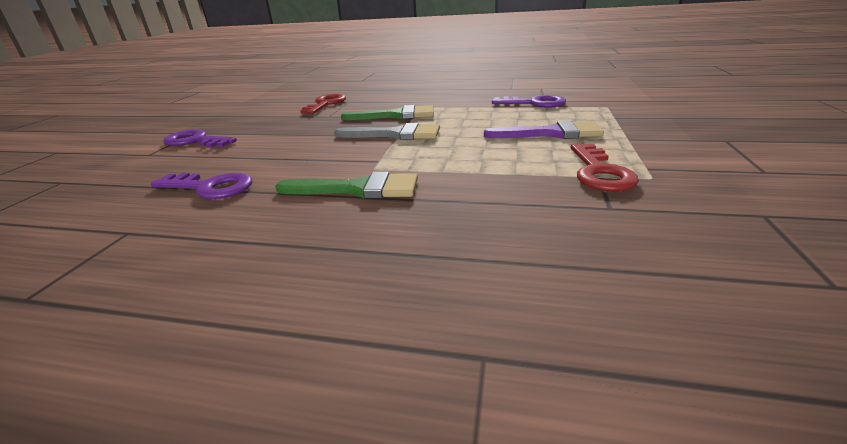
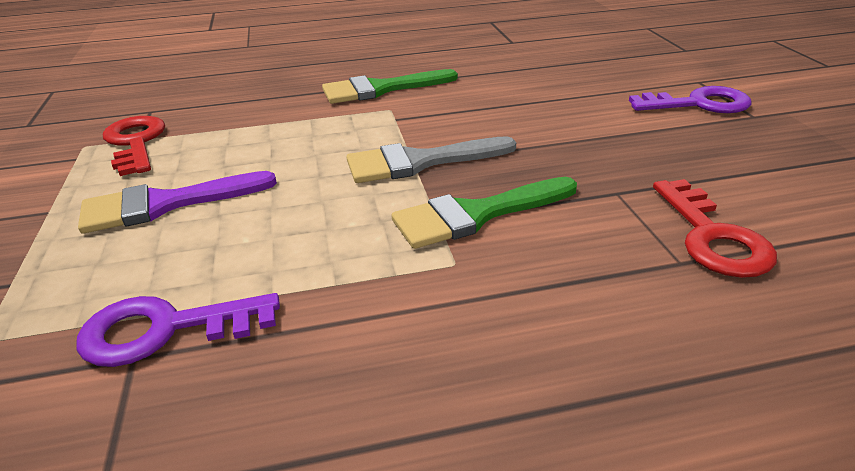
camera: 155 degrees right, 5 degrees up
(210, 187) = (523, 68): purple key -> none

